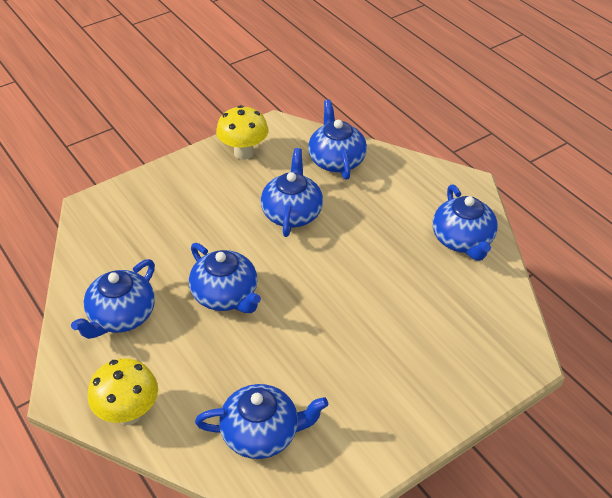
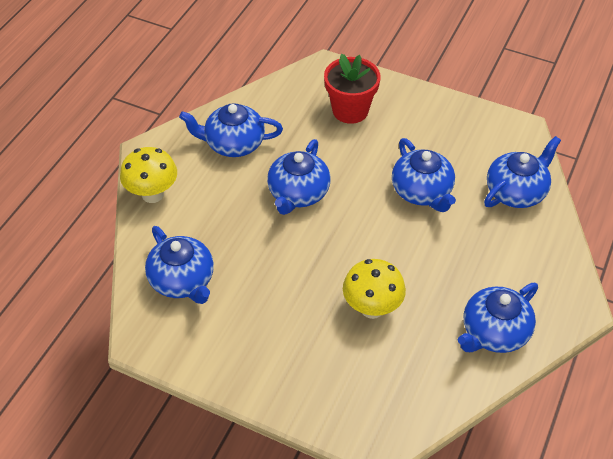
camera: 60 degrees right, 5 degrees up
(159, 214) = (350, 110): none -> red flower pot
(243, 153) = (467, 125): yellow mushroom -> yellow mushroom (372, 308)
(292, 213) = (422, 192): blue teapot -> blue teapot turned 90 degrees clockwise

